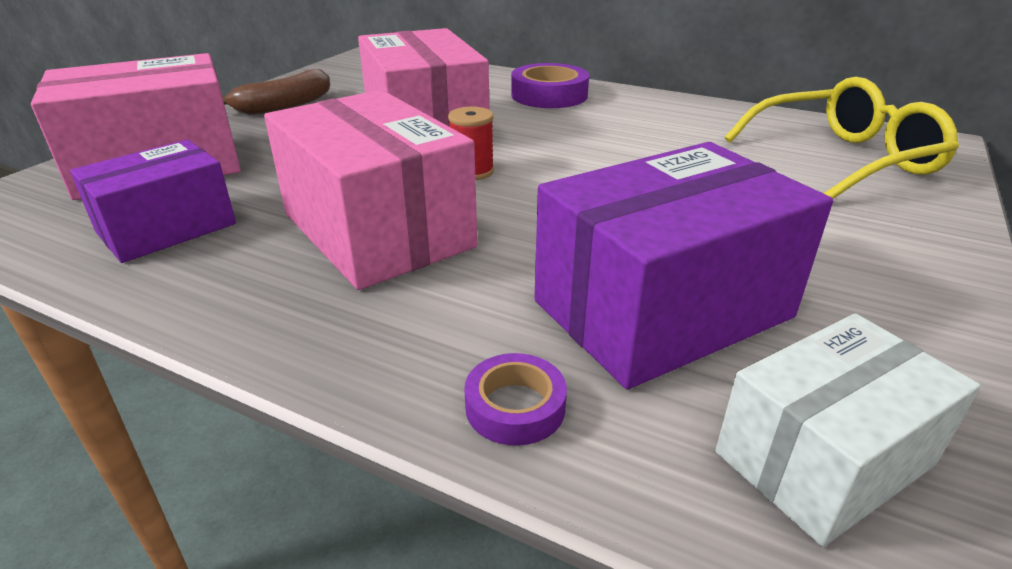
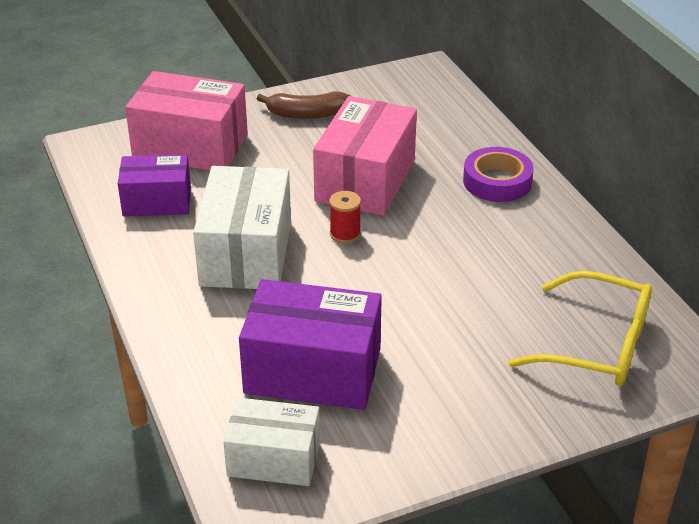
camera: 40 degrees right, 5 degrees up
(377, 230) = (246, 253): pink box -> white box
(515, 407) = (196, 374): purple tape -> none

